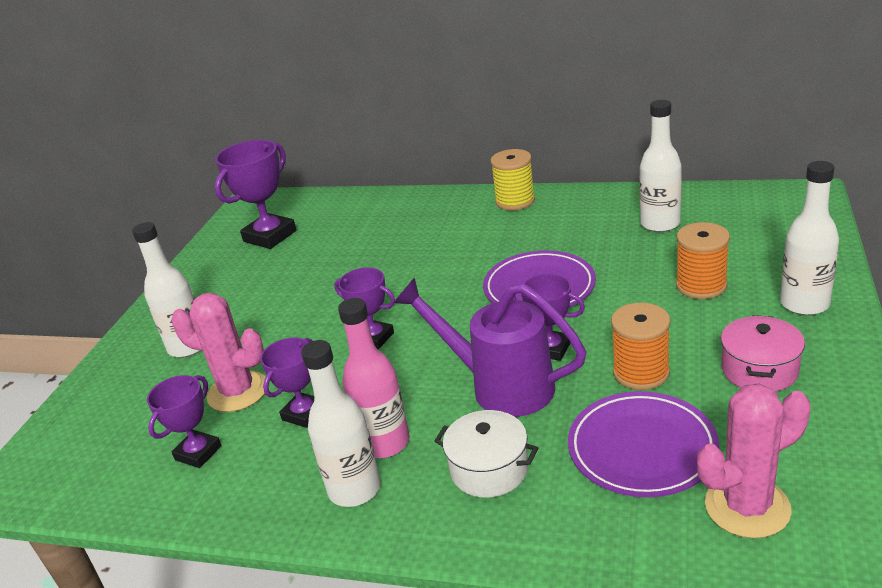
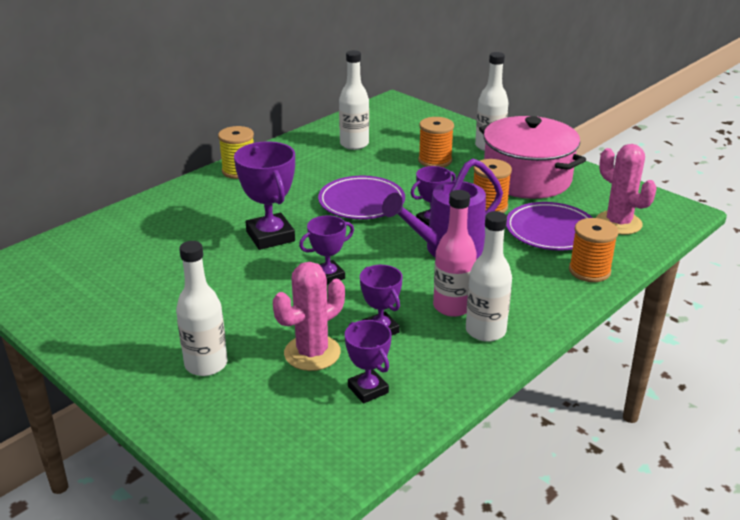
camera: 65 degrees left, 0 degrees up
(270, 236) = (86, 279): purple trophy -> purple trophy (270, 236)
(489, 469) = (518, 279): white pot -> none
(574, 527) = (589, 271): none -> orange spool
(747, 507) = (618, 223): pink cactus -> pink cactus turned 45 degrees counterclockwise
(759, 370) = (526, 179): pink pot -> pink pot, size x1.96

